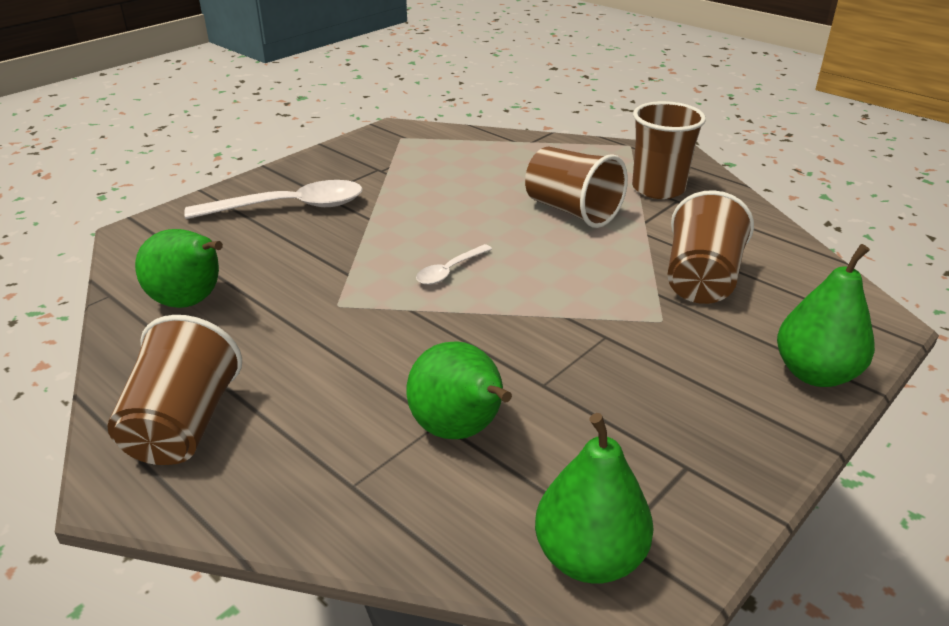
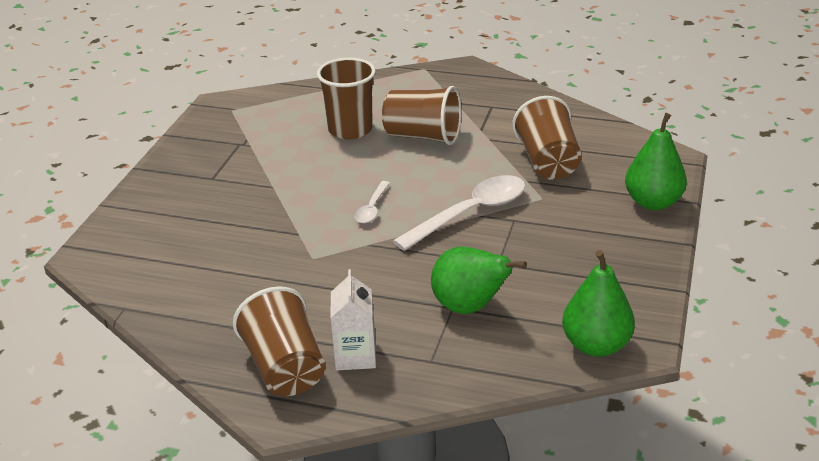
camera: 25 degrees left, 0 degrees up
(191, 302) = (198, 291): green pear -> none
(272, 441) = (355, 356): none -> white carton
(289, 207) = (198, 197): white spoon -> white spoon (470, 213)
(658, 188) = (472, 100): brown cup -> brown cup (350, 129)

